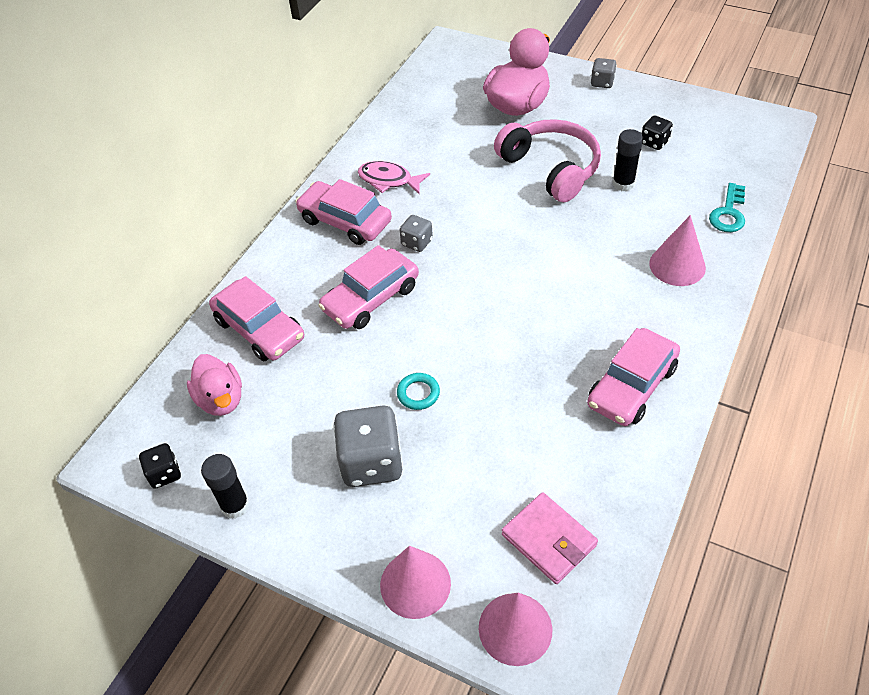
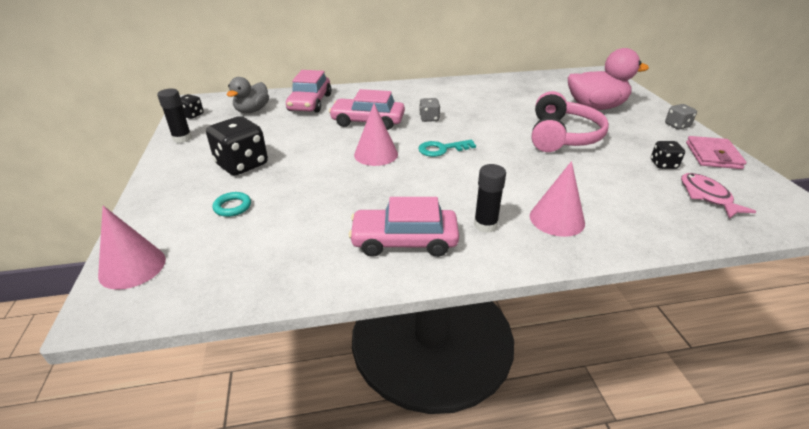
camera: 50 degrees right, 15 degrees down
(221, 399) = (252, 110): pink duck -> grey duck
(345, 221) = (416, 95): pink car -> none
(371, 462) = (242, 164): grey dice -> black dice
(389, 180) = (464, 95): pink fish -> pink fish (707, 196)
(415, 584) = (154, 212): pink cone -> pink cone (376, 154)
(418, 393) = (310, 160): turquoise ring -> turquoise ring (232, 207)
(549, 540) = (222, 254): pink wallet -> pink wallet (713, 155)
(623, 184) = (598, 167): black glue stick -> black glue stick (485, 225)
(728, 213) = (656, 225): turquoise key -> turquoise key (442, 149)

